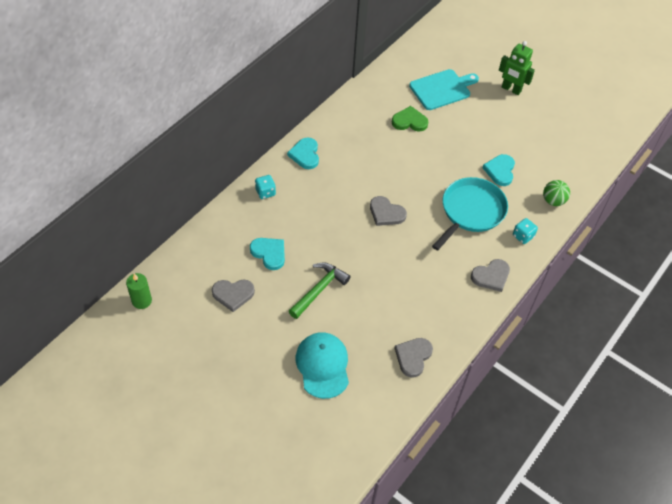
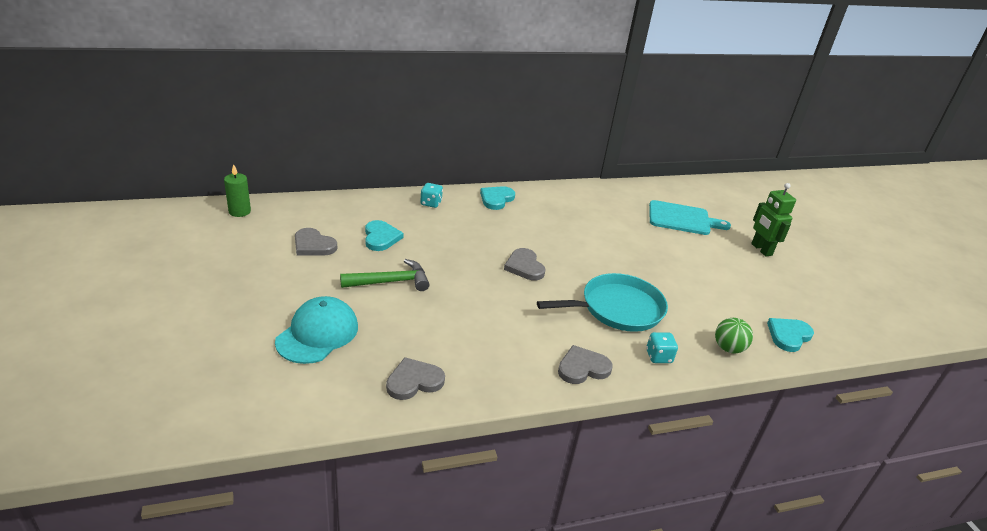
camera: 35 degrees right, 20 degrees down
(409, 121) = (623, 223): green heart -> none
(491, 276) = (582, 368): grey heart -> grey heart turned 150 degrees clockwise
(500, 171) = (685, 296): turquoise heart -> turquoise heart (788, 335)

